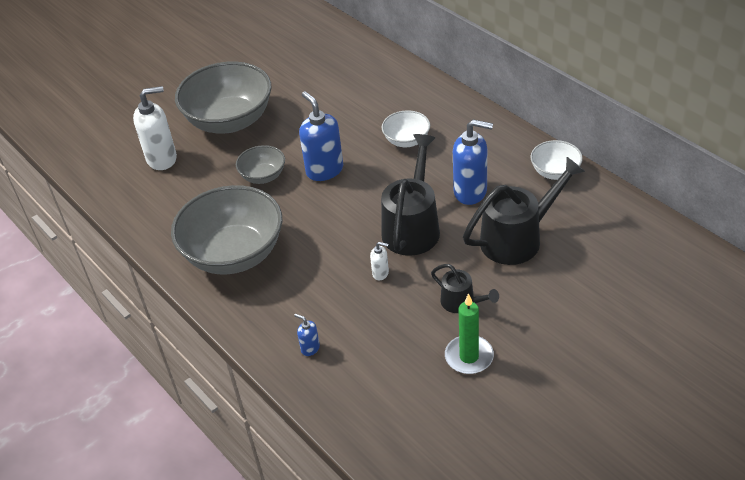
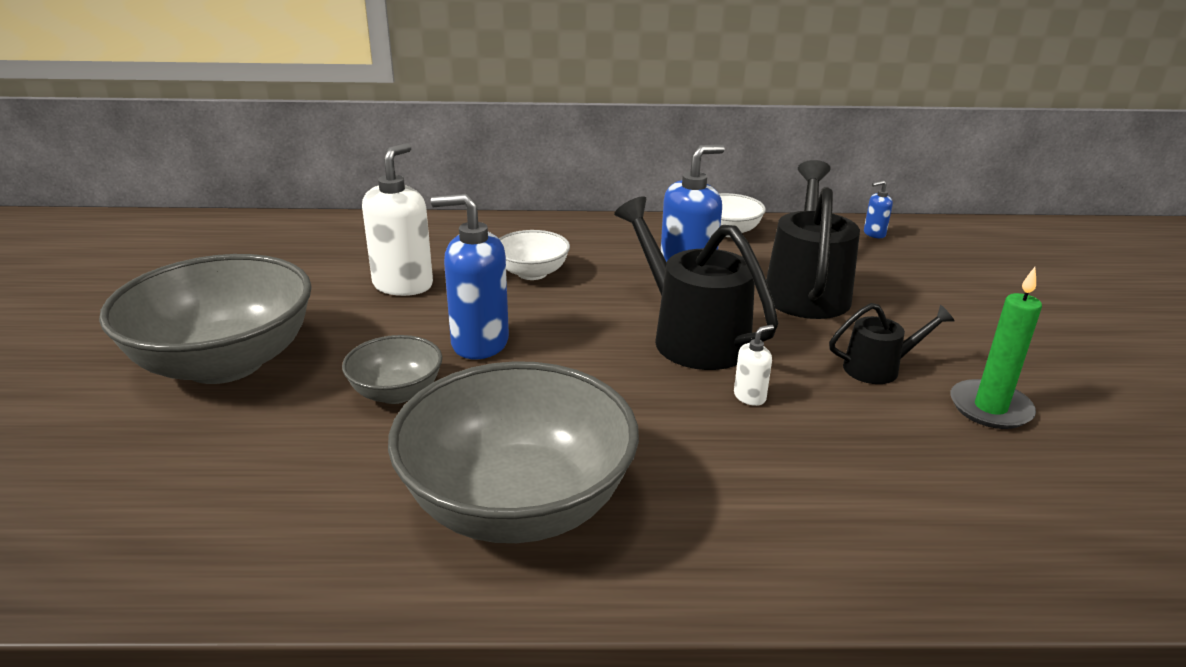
camera: 55 degrees left, 15 degrees down
(162, 159) = (156, 465): white soap dispenser -> white soap dispenser (403, 285)
(310, 348) = (843, 534): blue soap dispenser -> blue soap dispenser (874, 234)

